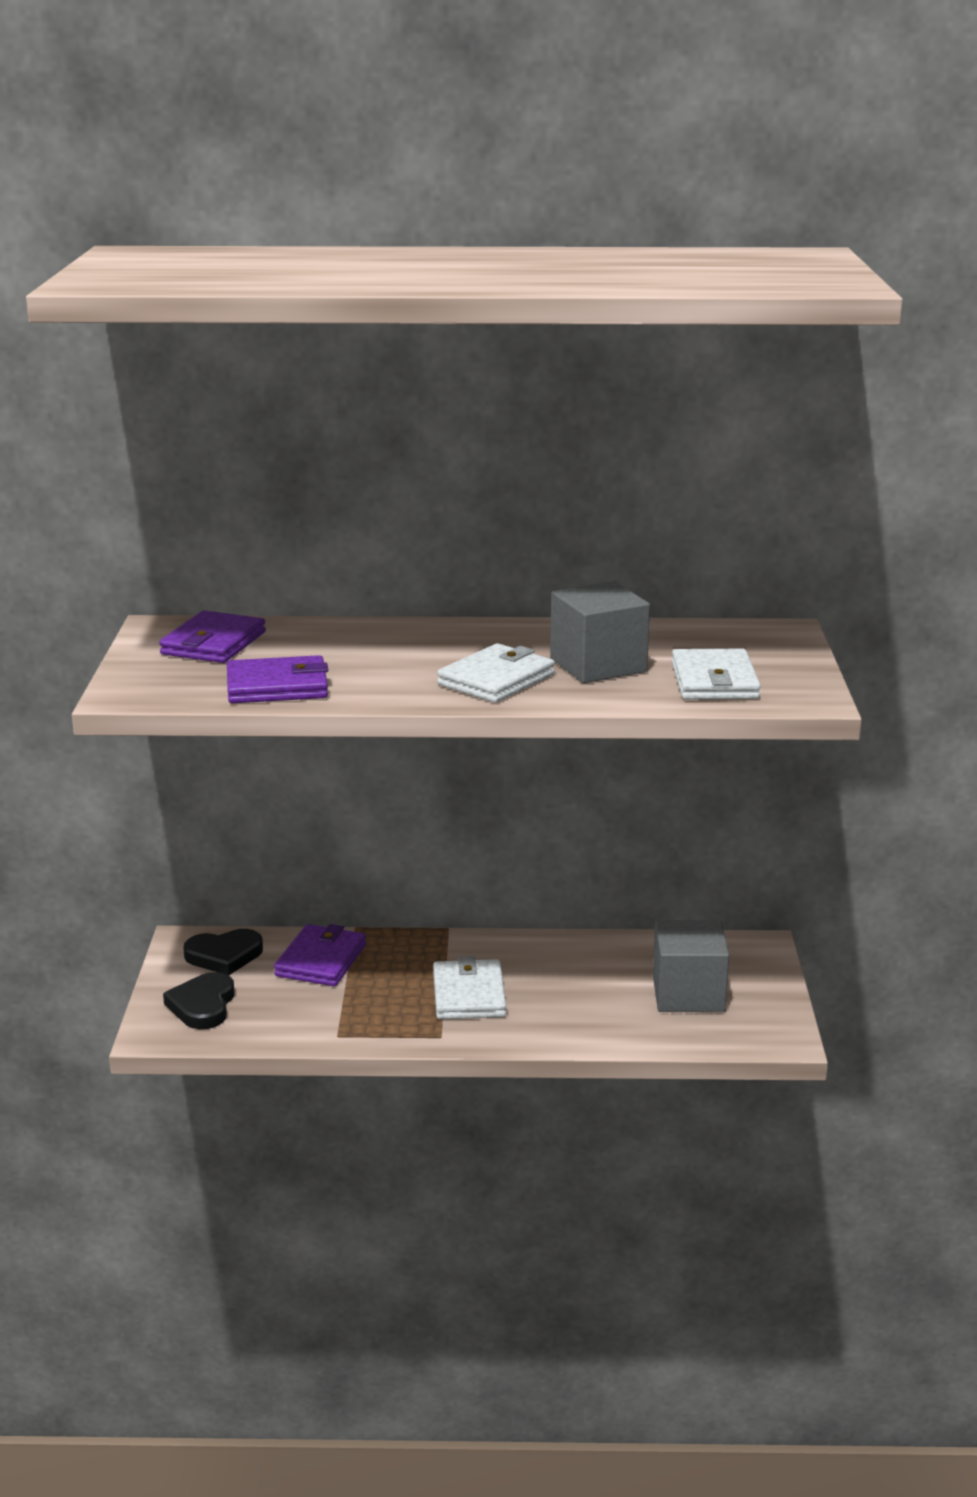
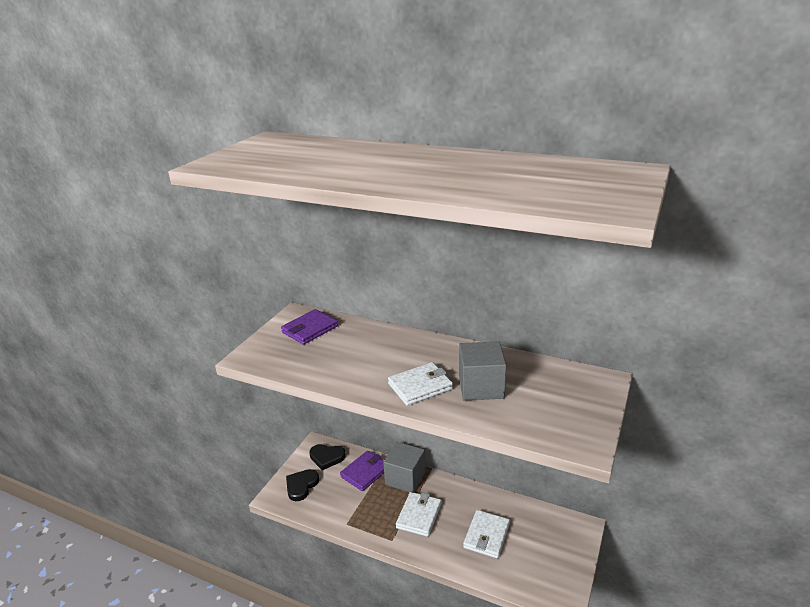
camera: 25 degrees right, 5 degrees up
(277, 686) = (313, 367): purple wallet -> none
(688, 994) = (528, 550): grey cube -> grey cube (405, 478)
(714, 681) = (538, 416): white wallet -> white wallet (486, 536)

